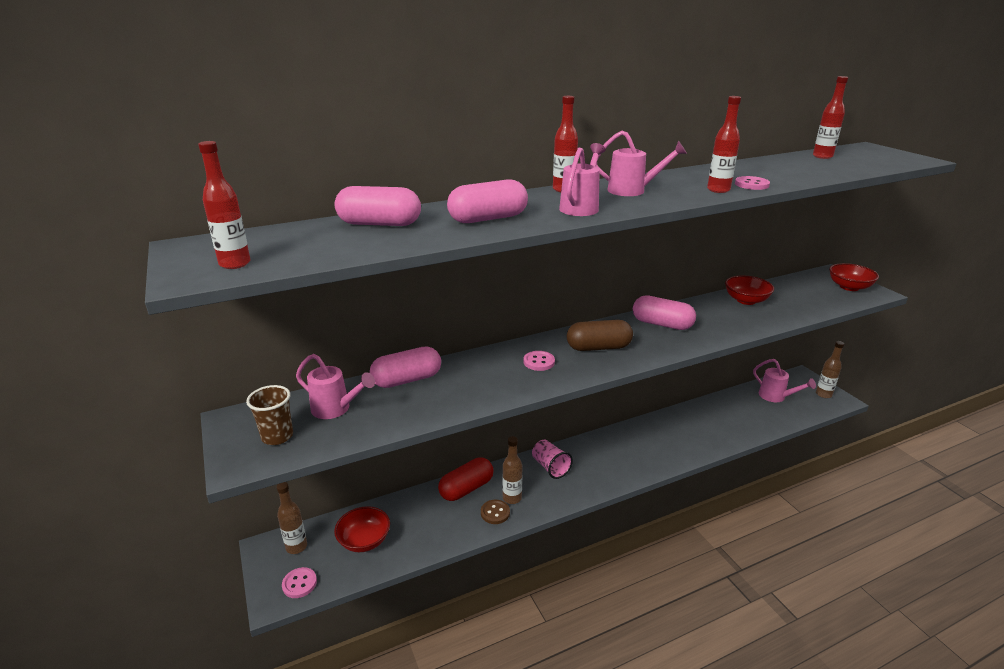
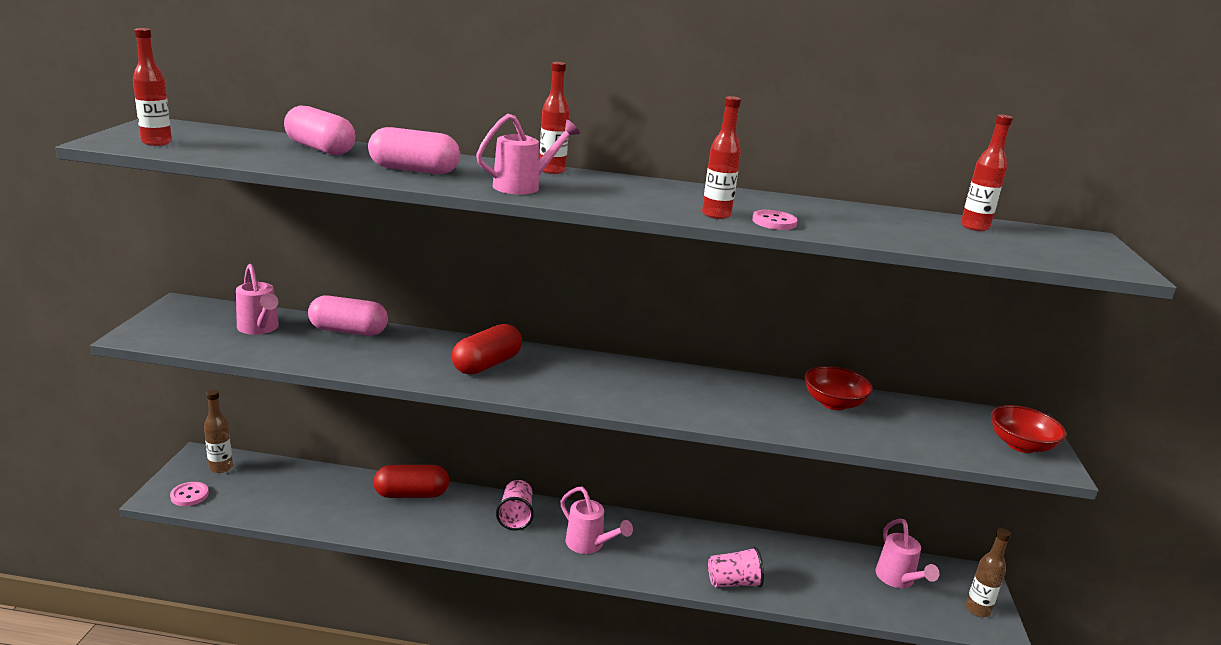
camera: 30 degrees right, 5 degrees down
(277, 436) = (190, 329): brown cup -> none
(364, 540) = (275, 490): red bowl -> none
(495, 513) = (409, 527): brown button -> none
(512, 498) = (441, 523): brown bottle -> none
(539, 362) = (487, 364): pink button -> red capsule
(598, 347) = (568, 377): brown capsule -> none
(632, 191) = (618, 190): pink watering can -> pink watering can (589, 544)
(662, 324) = (679, 385): pink capsule -> none
(711, 442) = (733, 582): none -> pink cup

